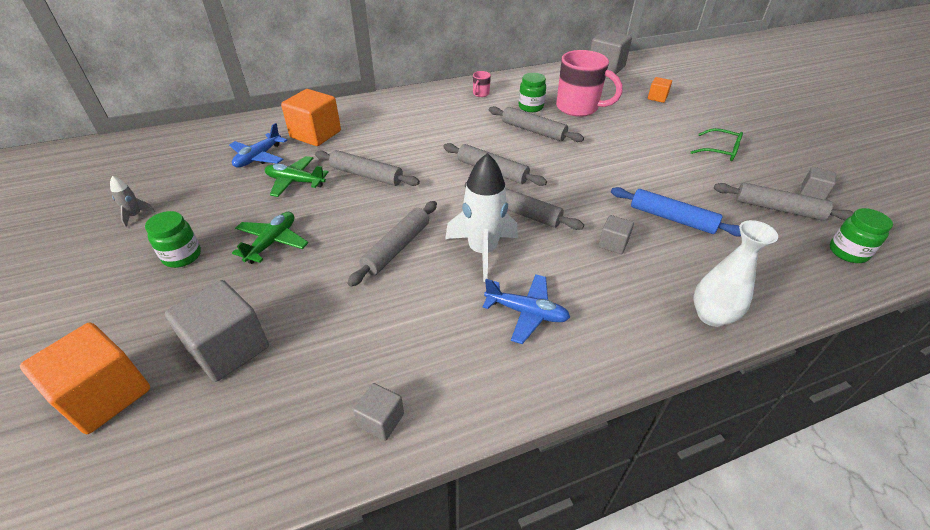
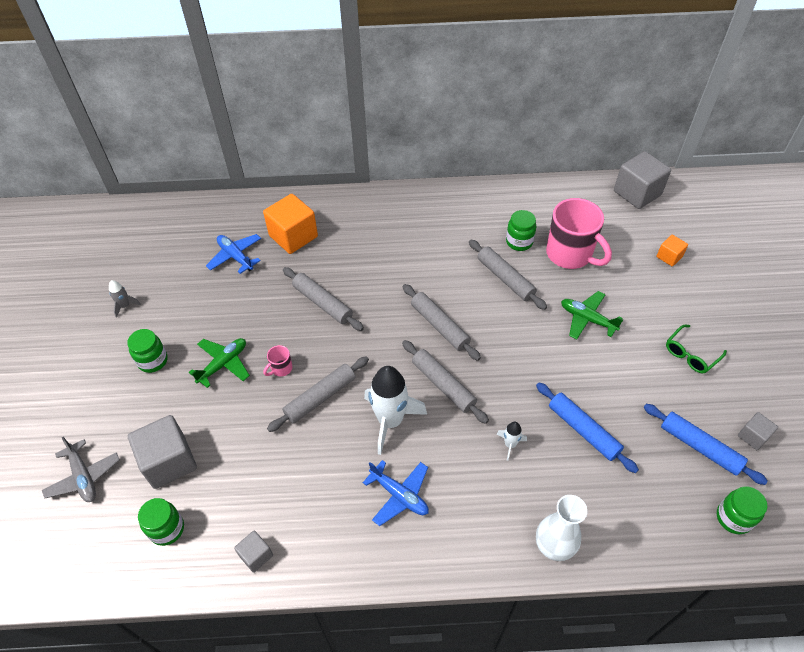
camera: 20 degrees right, 10 degrees up
(105, 395) = (83, 477): orange cube -> grey plane
(245, 424) = (167, 529): none -> green jar
(258, 157) = (235, 257): blue plane -> blue plane turned 90 degrees clockwise
(295, 182) = (259, 296): green plane -> green plane (587, 319)
(480, 94) = (475, 209): pink mug -> pink mug (281, 368)
(613, 244) = (510, 444): grey cube -> white rocket
(720, 151) = (691, 354): green glasses -> green glasses turned 90 degrees clockwise
(778, 209) = (700, 447): grey rolling pin -> blue rolling pin

